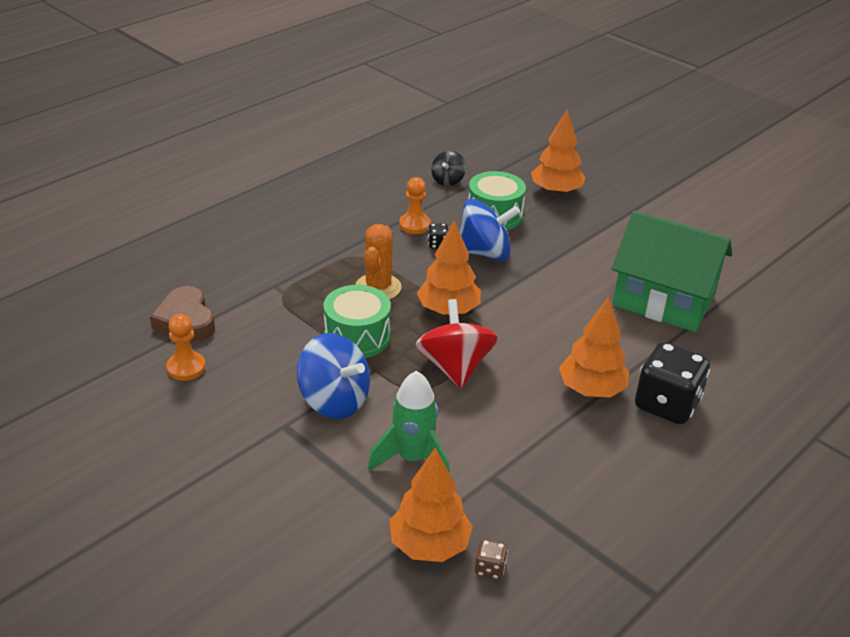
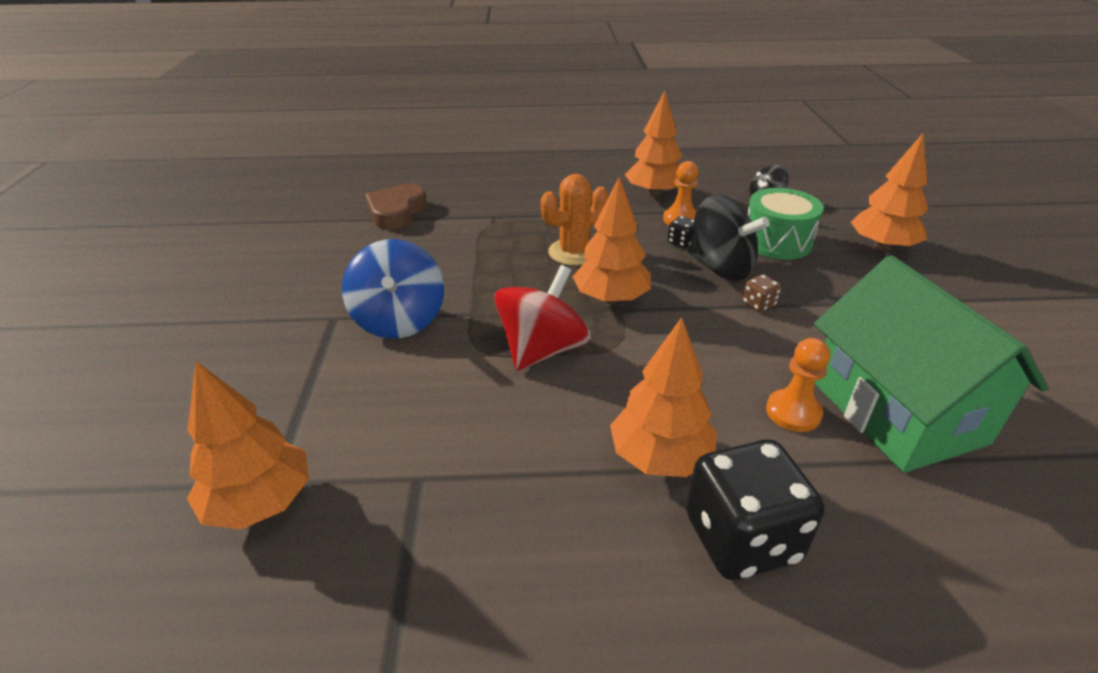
camera: 45 degrees right, 0 degrees up
(186, 368) = (344, 242): orange pawn -> orange pawn (793, 412)
(357, 337) = (496, 281): green drum -> none
(367, 209) = (654, 193): none -> orange tree
(412, 459) = (379, 408): green rocket -> none
(484, 253) = (720, 267): blue spinning top -> black spinning top
(490, 568) = (265, 576): brown dice -> brown dice (758, 304)

